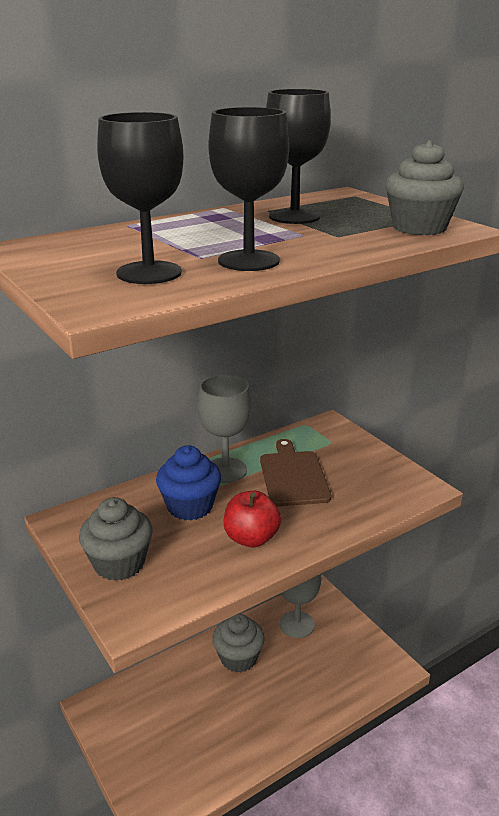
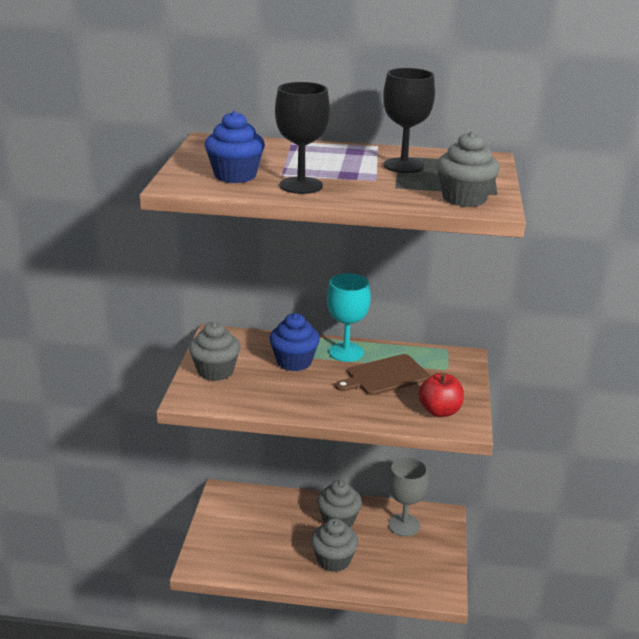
camera: 40 degrees right, 0 degrees up
(149, 273) = (235, 175): black goblet -> blue cupcake
(225, 470) = (346, 352): grey goblet -> turquoise goblet
(251, 538) = (304, 396): red apple -> red apple (439, 411)
(277, 702) = (333, 560): none -> grey cupcake
(293, 476) = (385, 376): brown cutting board -> brown cutting board turned 150 degrees counterclockwise

